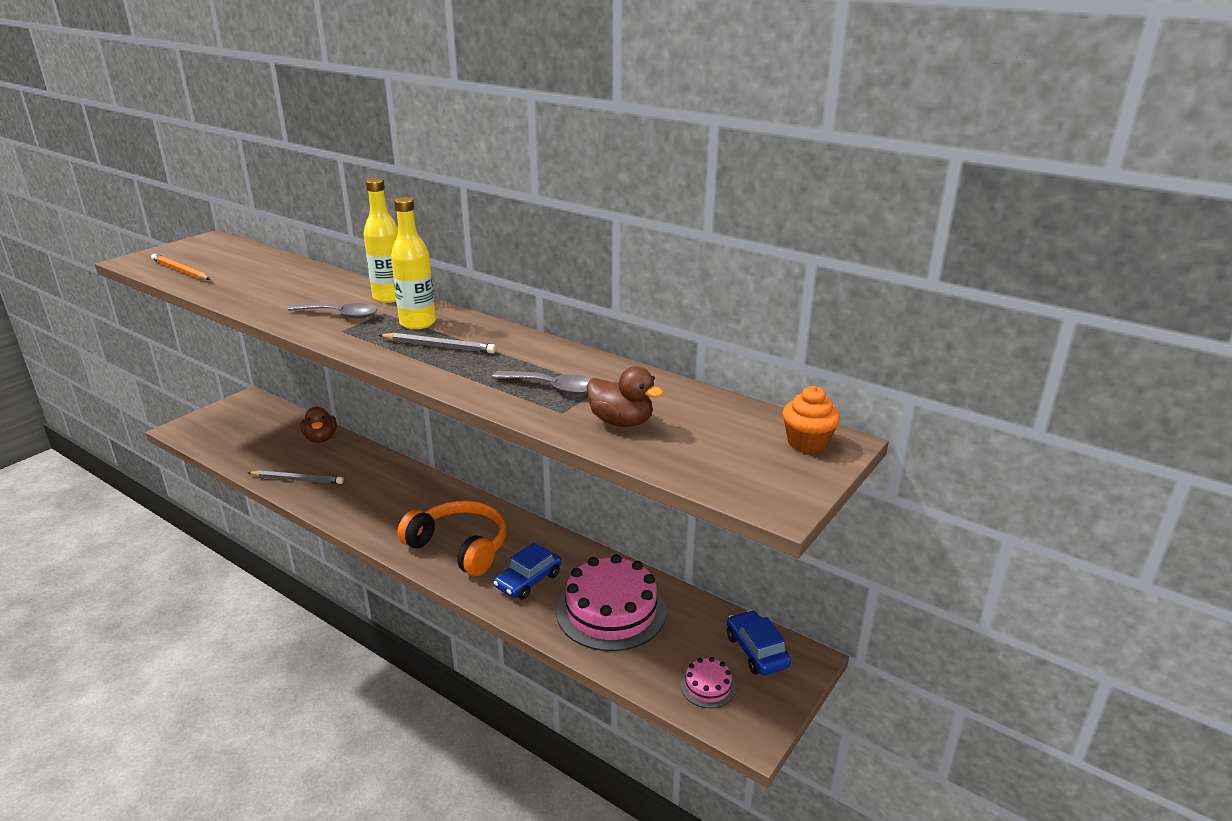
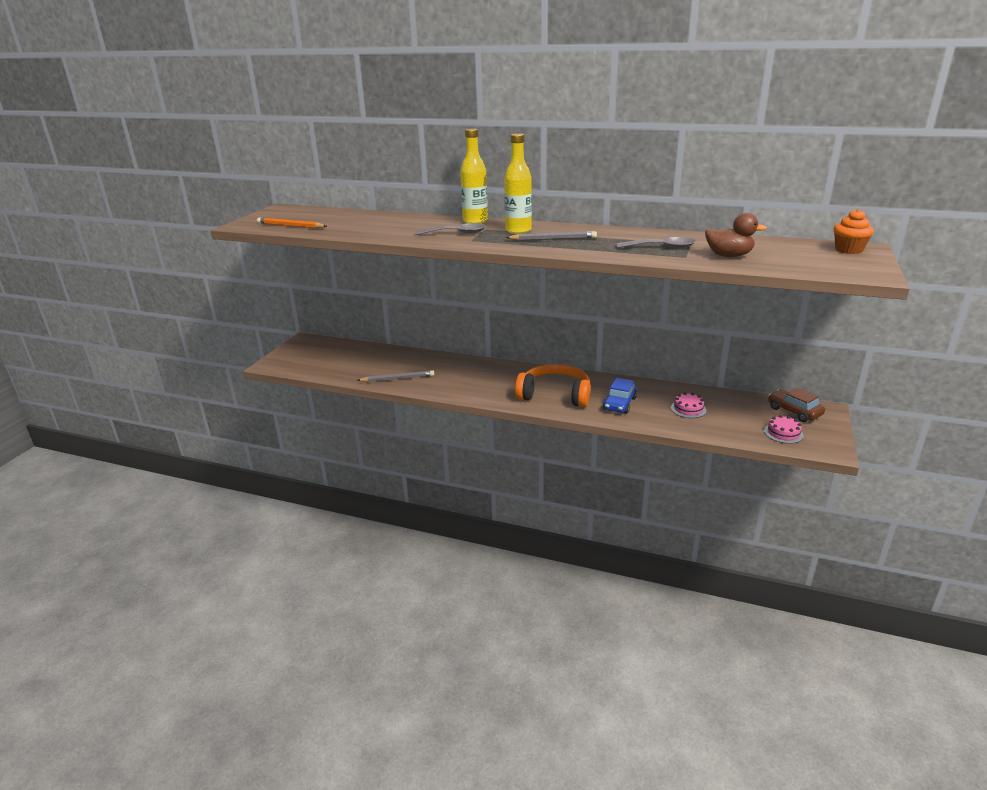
camera: 15 degrees left, 0 degrees up
(321, 438) = (388, 353): brown duck -> none
(611, 611) = (688, 409): pink cake -> pink cake, size x0.46
(756, 651) = (794, 411): blue car -> brown car

